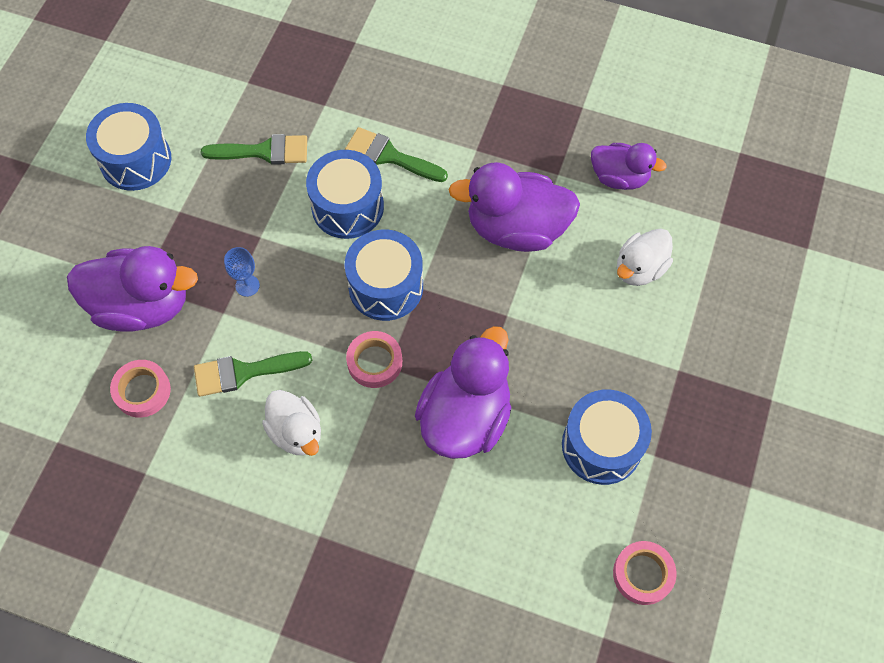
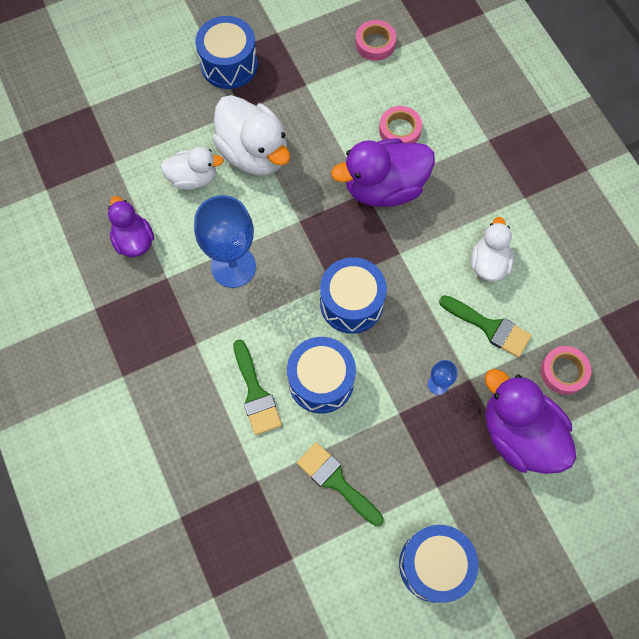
camera: 135 degrees left, 5 degrees up
(374, 362) = (404, 263): pink tape -> pink tape (399, 130)
(516, 228) = (233, 267): purple duck -> blue goblet
(601, 445) = (327, 111): blue drum -> blue drum (229, 64)
(617, 339) = (254, 153): none -> white duck

